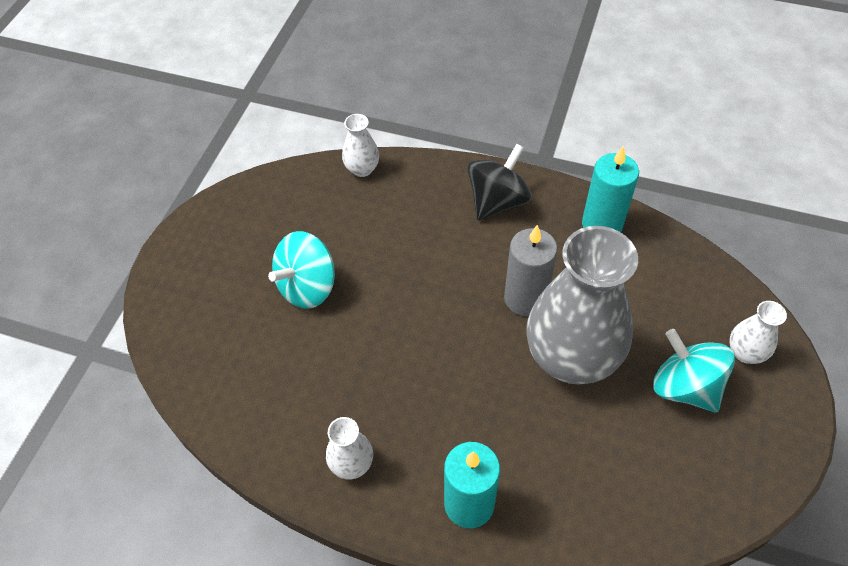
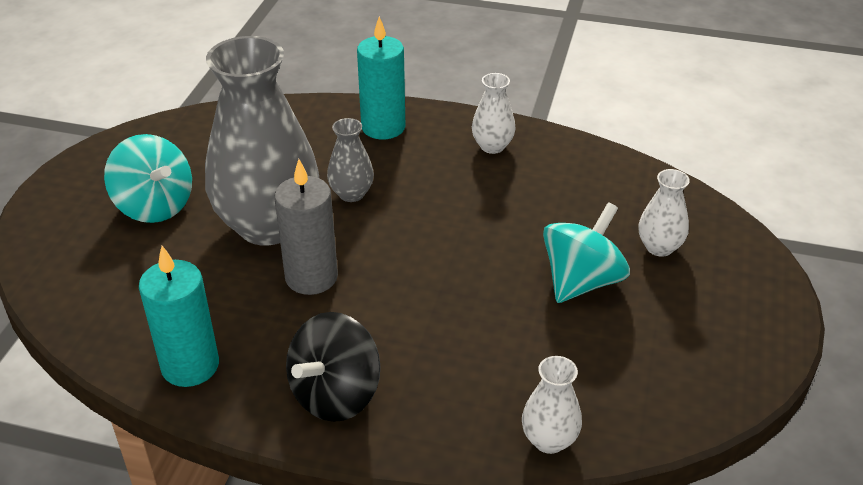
camera: 175 degrees right, 15 degrees down
(498, 396) = (351, 194): none -> grey vase
(745, 352) = (74, 235): white vase -> white vase (659, 247)

